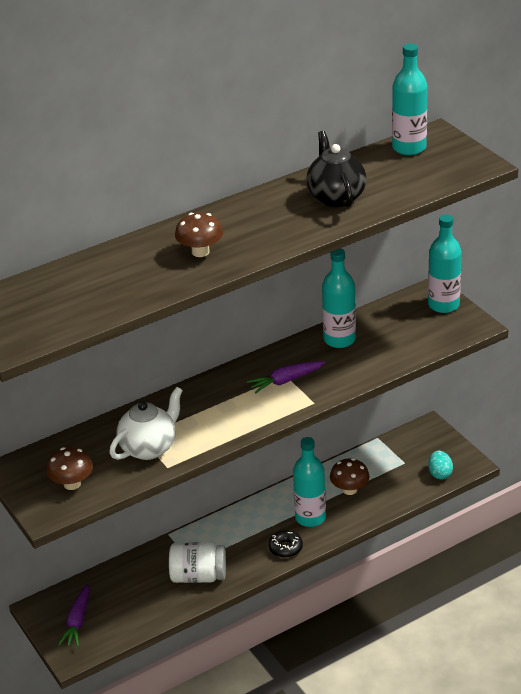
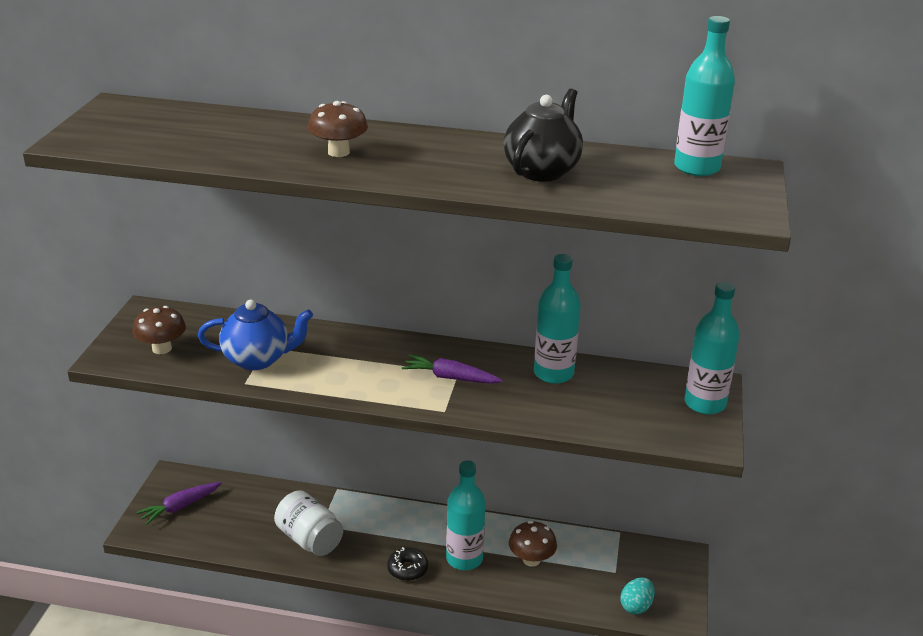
camera: 40 degrees right, 5 degrees down
(149, 448) = (258, 359): white teapot -> blue teapot

